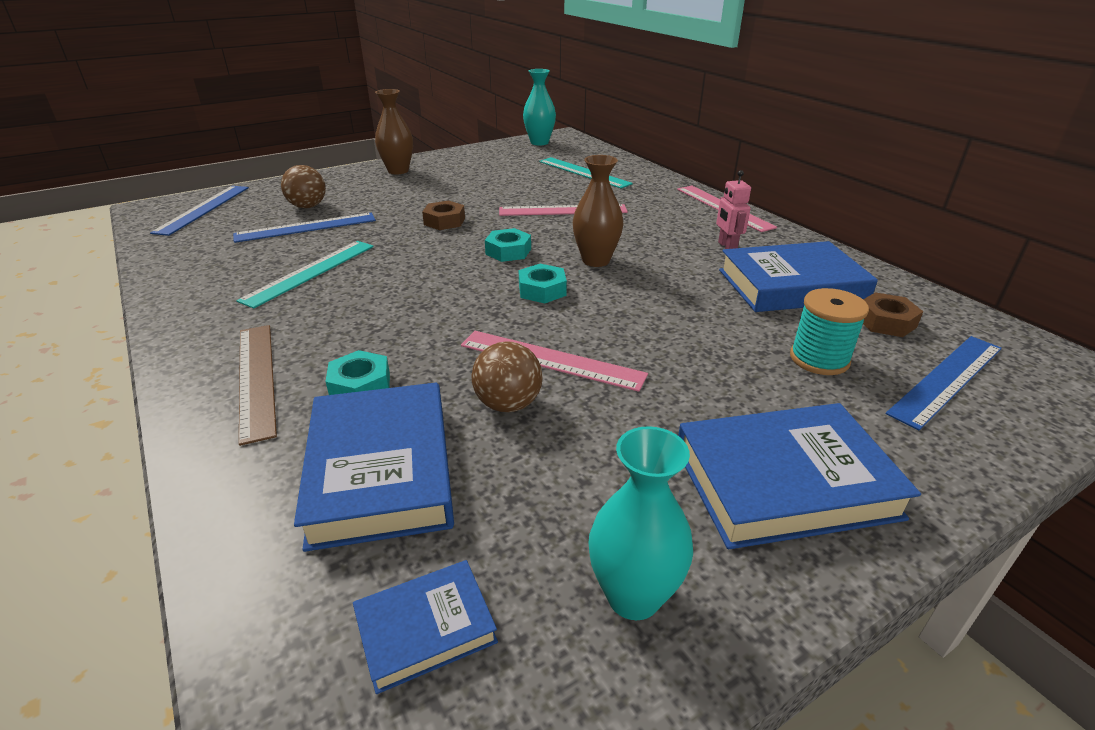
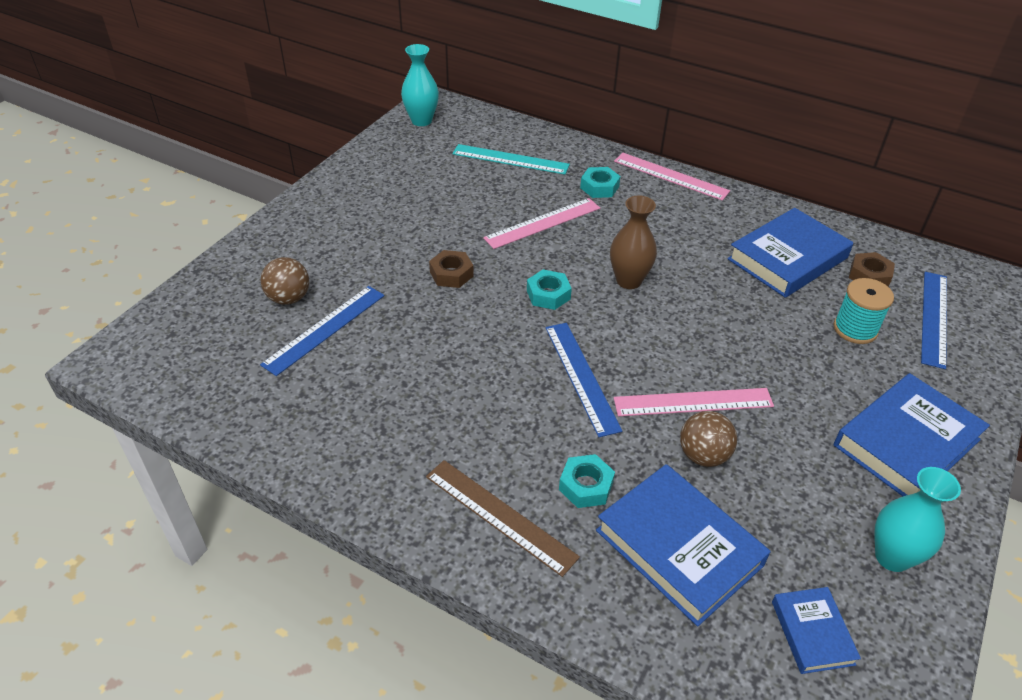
camera: 30 degrees left, 10 degrees up
(203, 209) = (174, 341): blue ruler -> blue ruler (581, 377)
(310, 272) = (402, 385): turquoise ruler -> none
(398, 171) = (321, 211): brown vase -> none
(426, 629) = (812, 632): blue book -> blue book turned 45 degrees counterclockwise
(542, 290) = (619, 332): turquoise nut -> turquoise nut (599, 187)
(727, 246) = (711, 228): pink robot -> none

